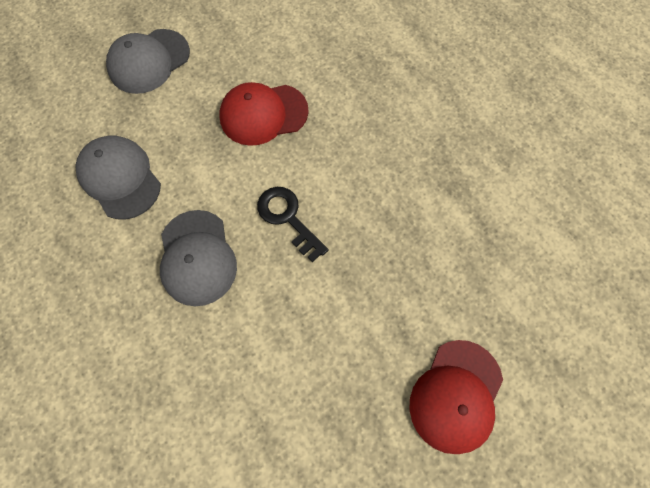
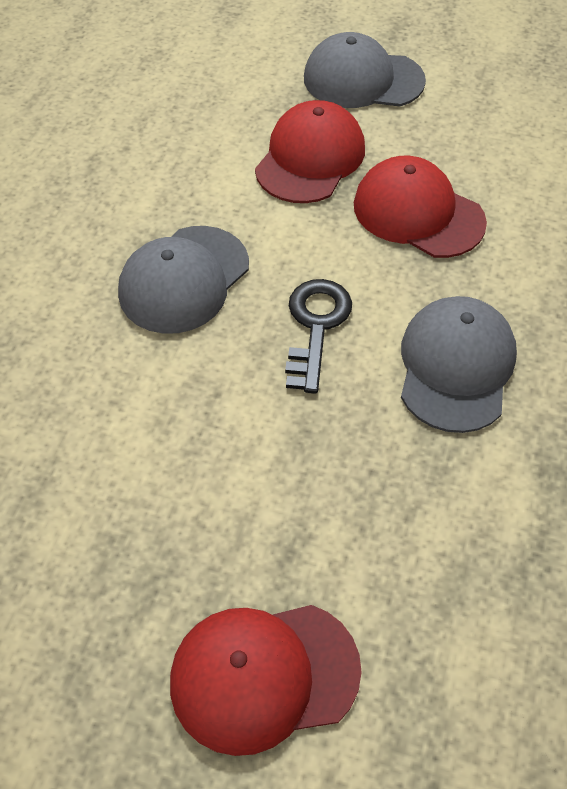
camera: 50 degrees right, 15 degrees down
(120, 178) = (206, 154): grey cap -> grey cap (456, 366)
(177, 131) = (310, 158): none -> red cap

